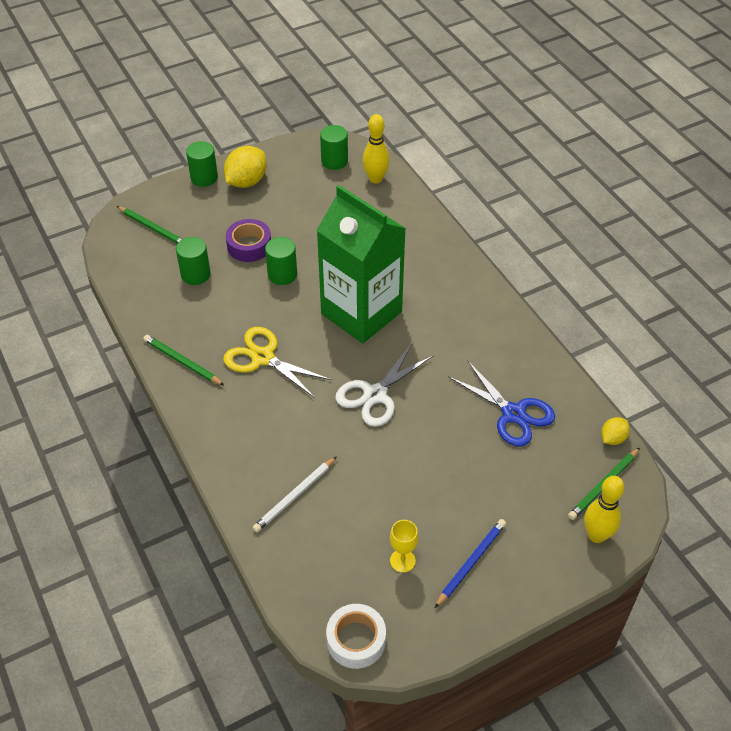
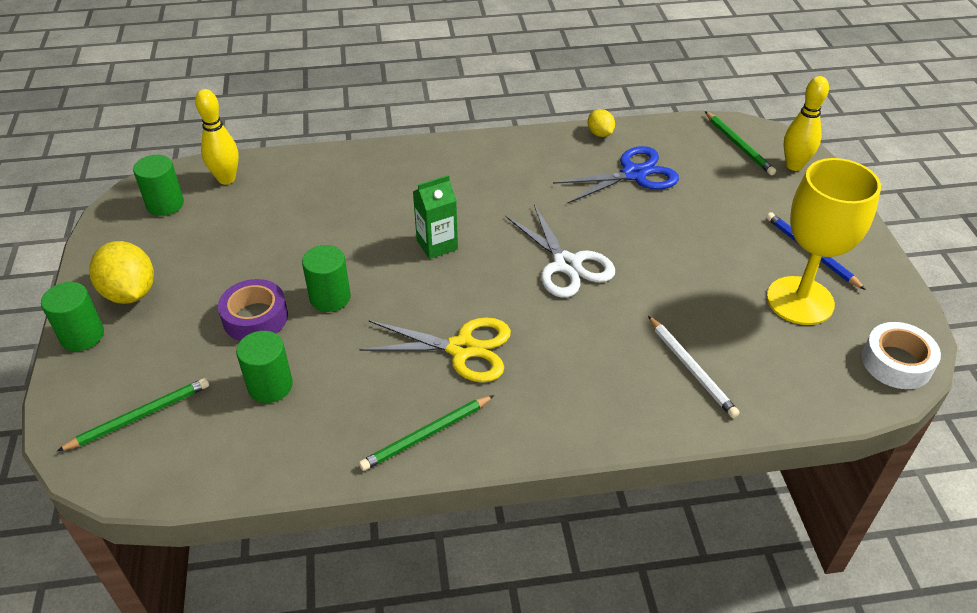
camera: 70 degrees left, 5 degrees down
(263, 358) = (462, 348): yellow scissors -> yellow scissors turned 135 degrees counterclockwise
(361, 313) = (437, 244): green carton -> green carton, size x0.43
(402, 561) = (800, 301): yellow goblet -> yellow goblet, size x2.28
(613, 438) = (686, 124): yellow lemon -> yellow lemon (600, 134)

